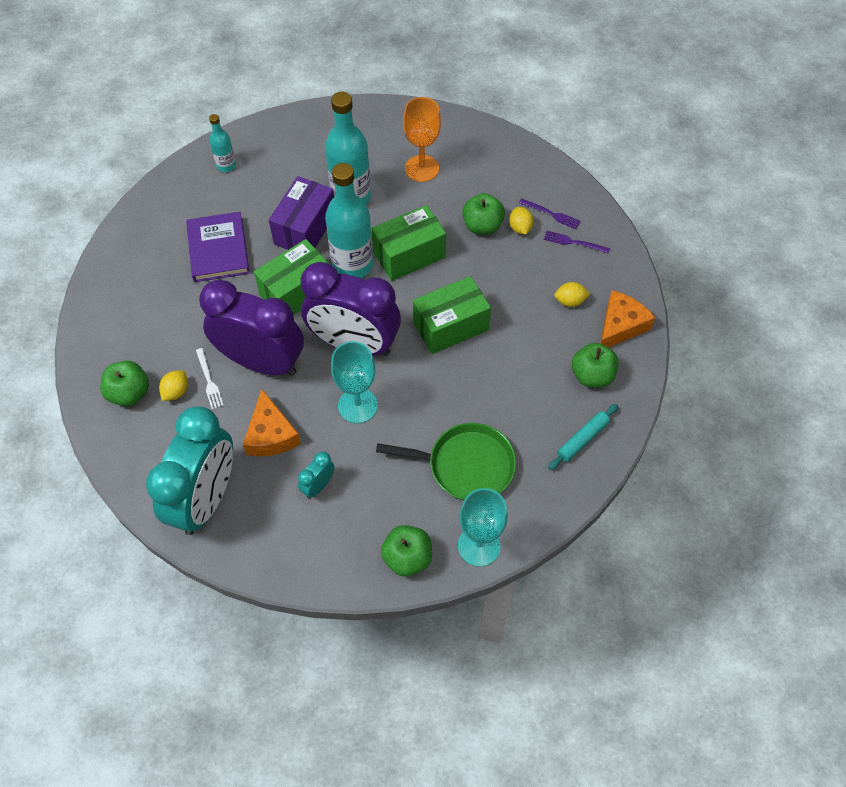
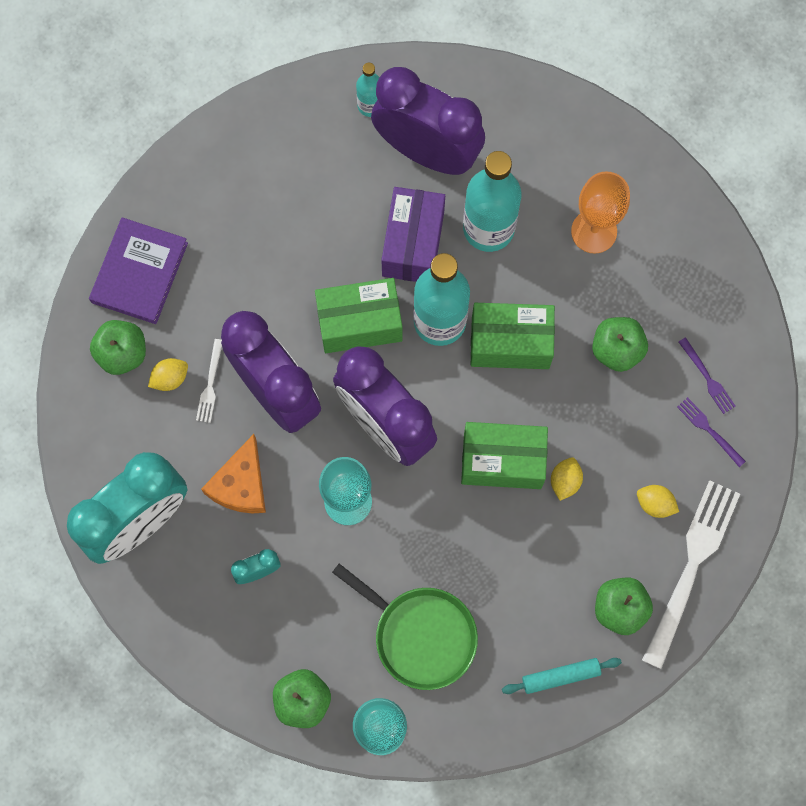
camera: 30 degrees right, 15 degrees up
(218, 249) = (303, 219): purple book -> purple book (139, 272)
(281, 174) = (427, 151): none -> purple clock
(305, 229) = (413, 244): purple box -> purple box turned 45 degrees counterclockwise
(520, 228) = (659, 376): yellow lemon -> yellow lemon (565, 481)
(620, 326) = (691, 566): orange cheese -> white fork

